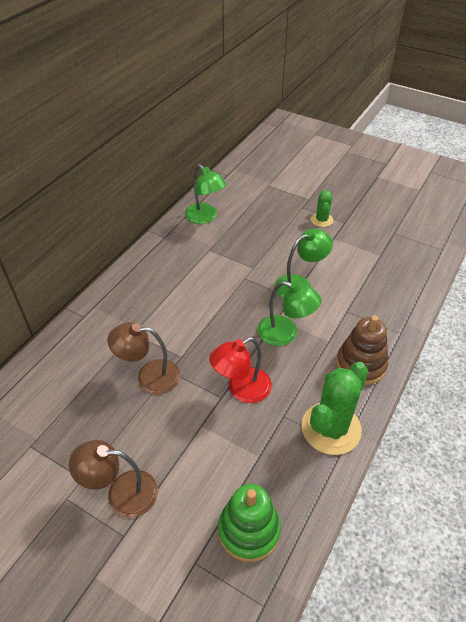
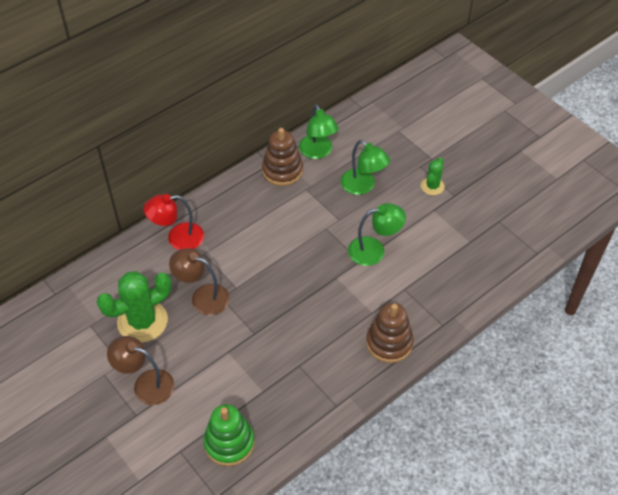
camera: 20 degrees right, 5 degrees up
(179, 240) = (282, 170): none -> brown stacking toy
(241, 389) = (274, 332): red lamp -> red lamp (178, 238)
(285, 334) = (336, 294): green lamp -> green lamp (363, 186)
(331, 428) = (333, 388): green cactus -> green cactus (142, 321)

